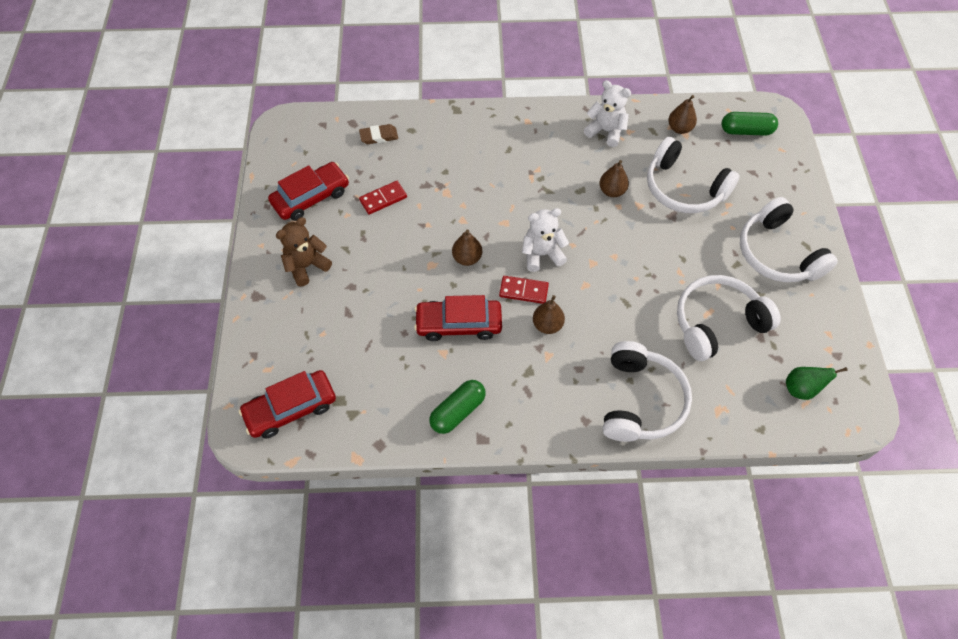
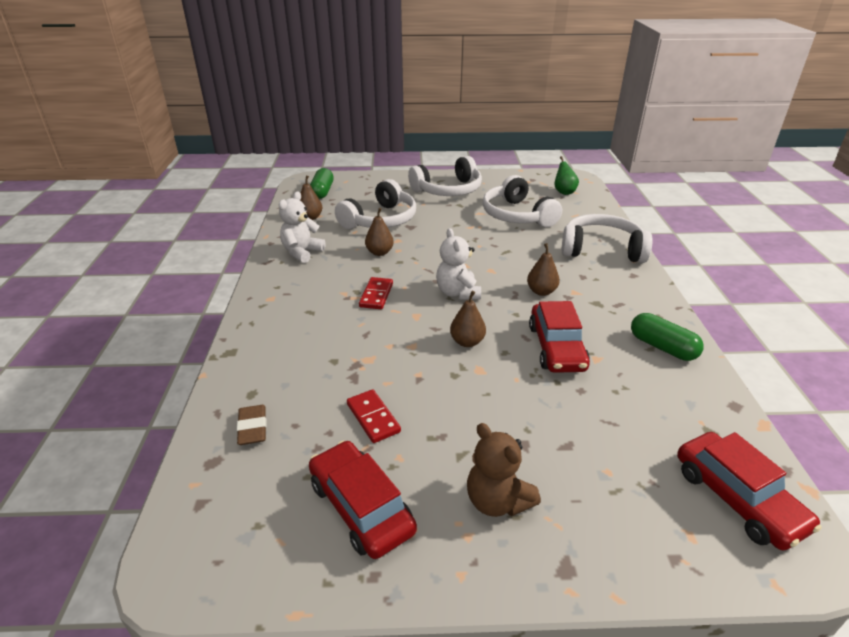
camera: 90 degrees left, 25 degrees down
(523, 291) = (504, 304): red domino -> red domino (376, 295)

